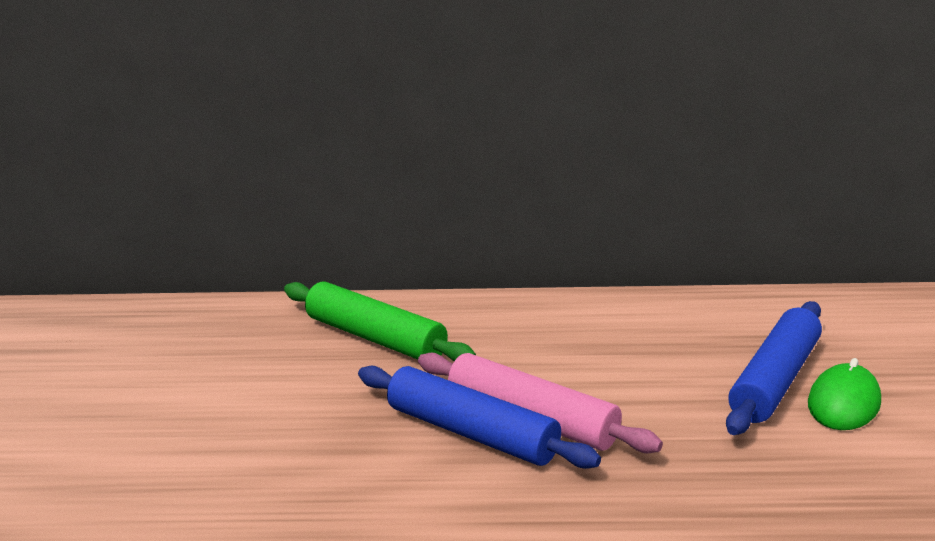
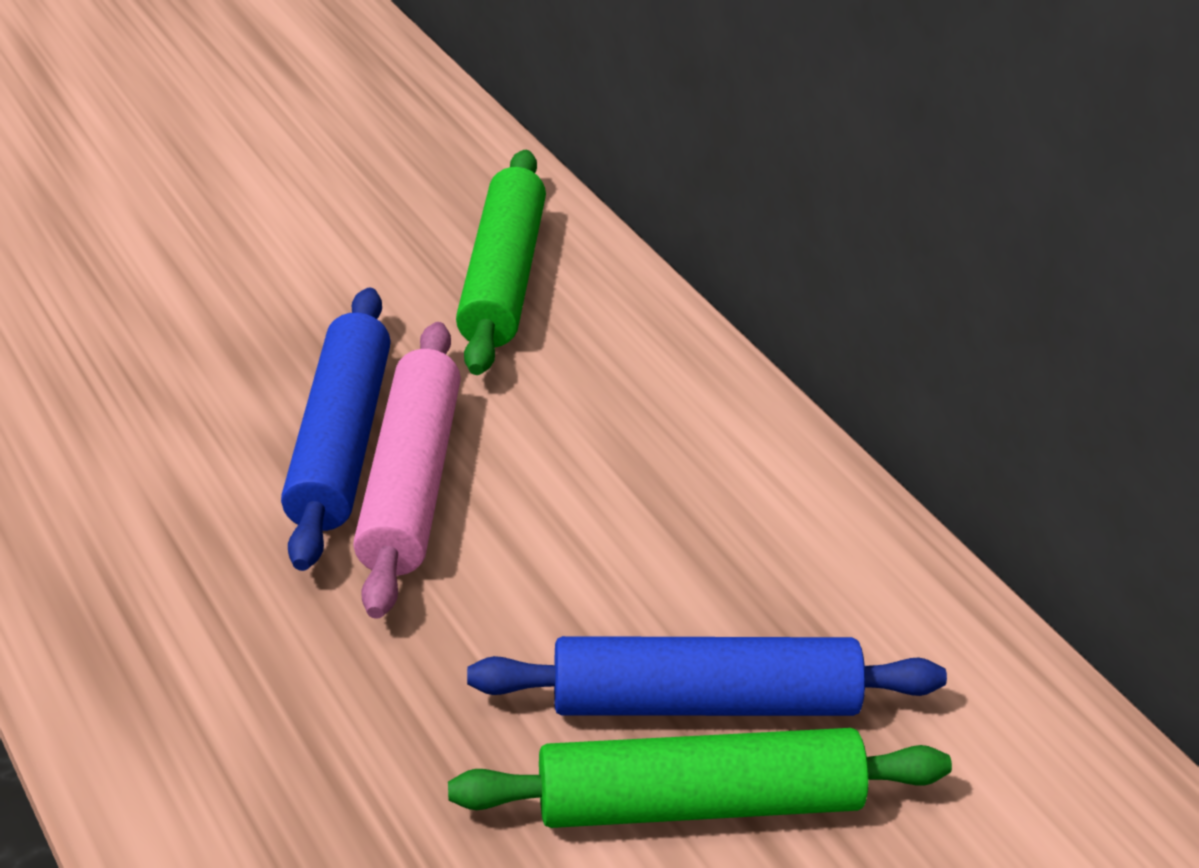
camera: 55 degrees right, 15 degrees up
(844, 403) = (698, 801): green mouse -> green rolling pin

